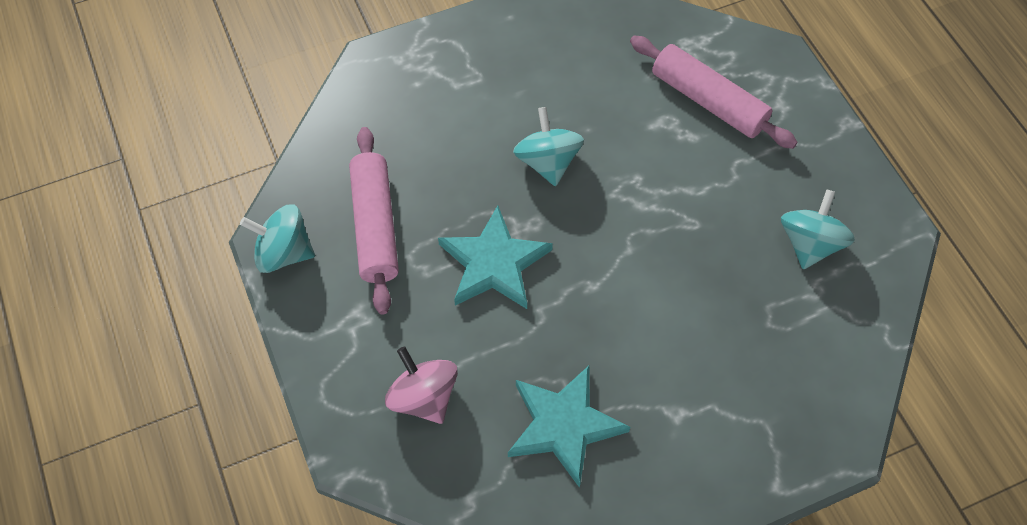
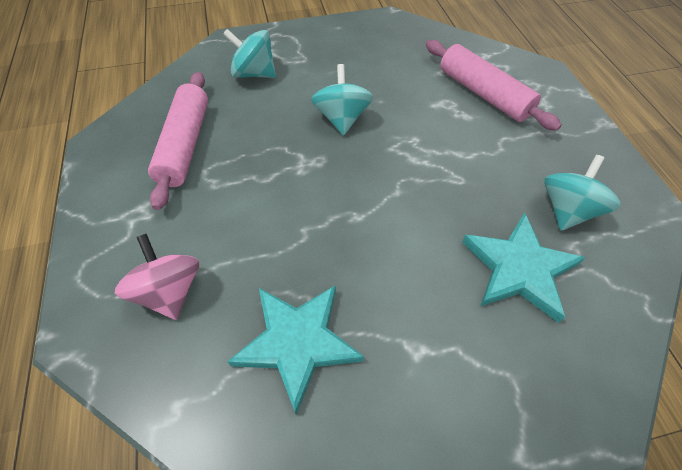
camera: 10 degrees right, 5 degrees down
(284, 253) = (103, 154): turquoise spinning top -> turquoise spinning top (254, 73)
(494, 263) = (274, 186): turquoise star -> turquoise star (519, 269)

